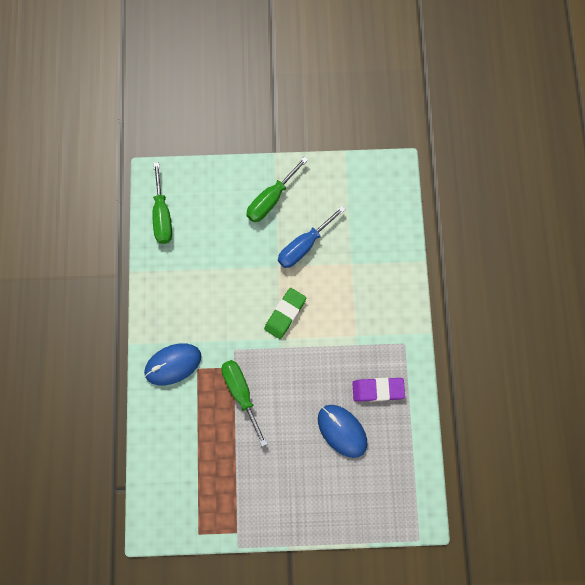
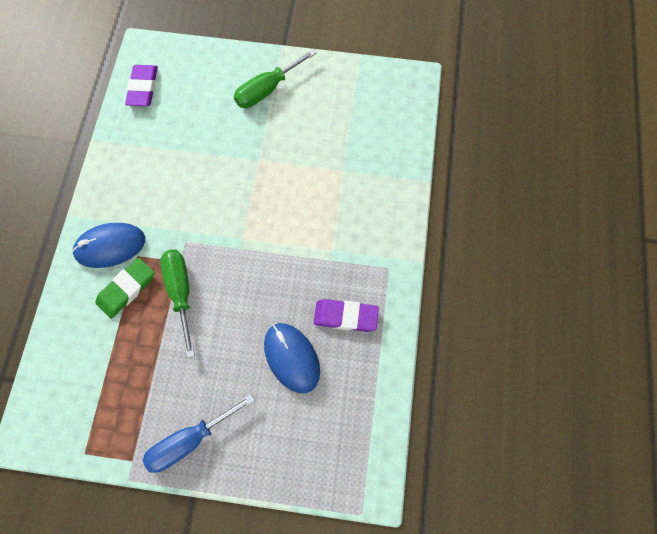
camera: 10 degrees right, 5 degrees down
(162, 215) = (143, 88): green screwdriver -> purple eraser
(285, 314) = (254, 212): green eraser -> green eraser (126, 289)
(304, 246) = (293, 143): blue screwdriver -> blue screwdriver (189, 440)

